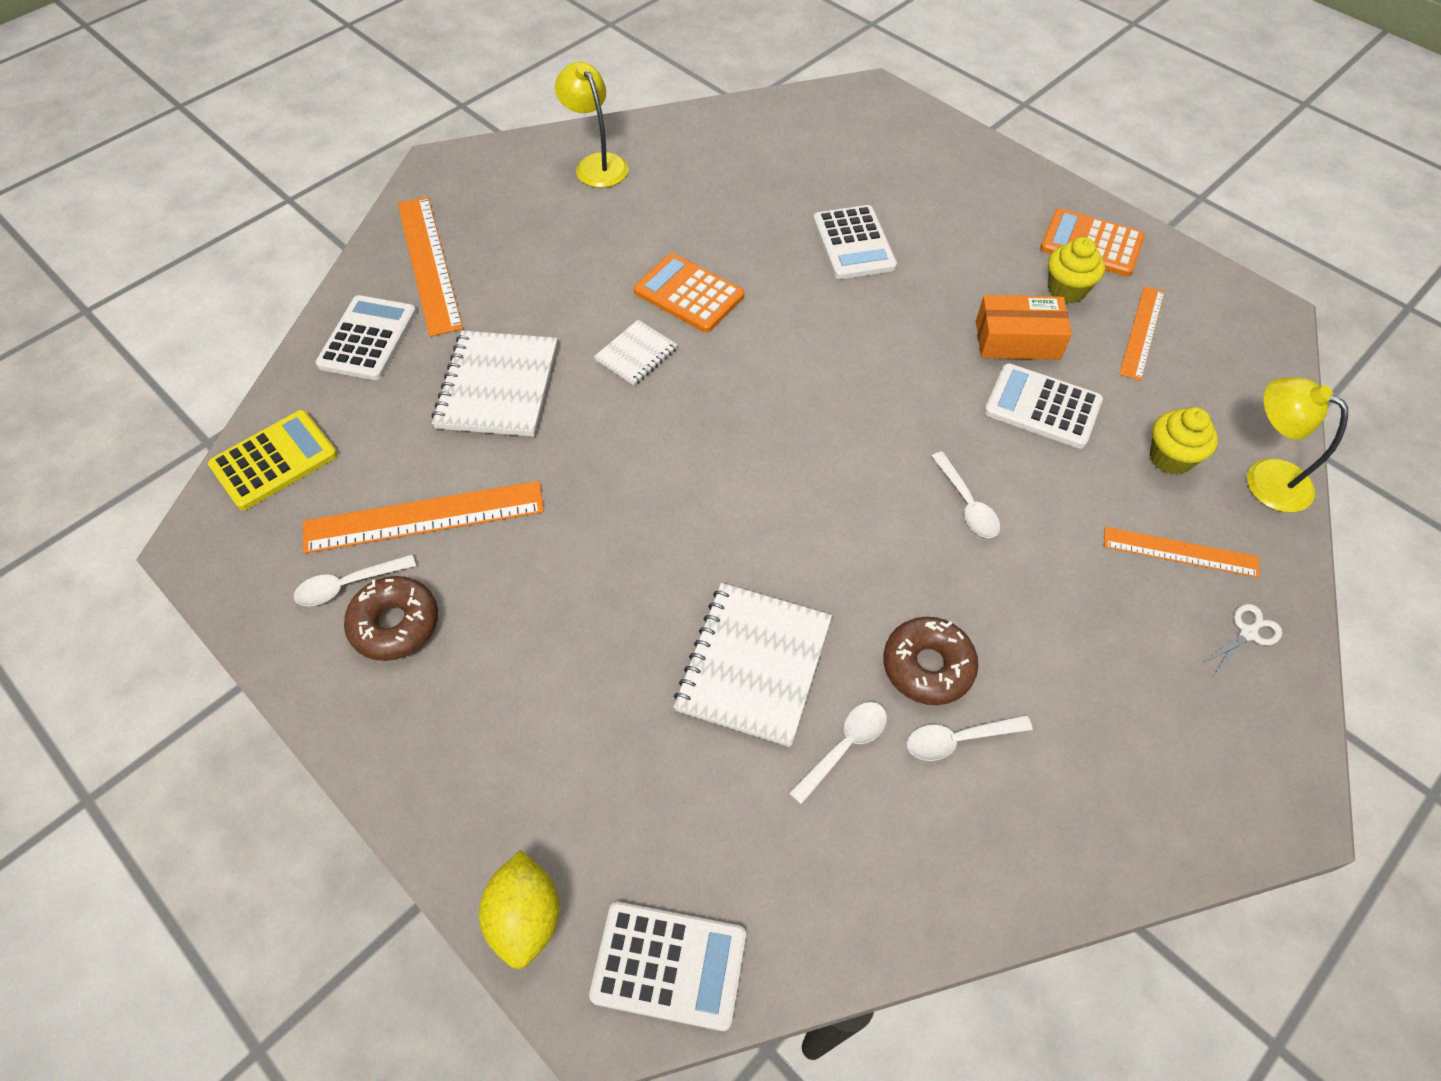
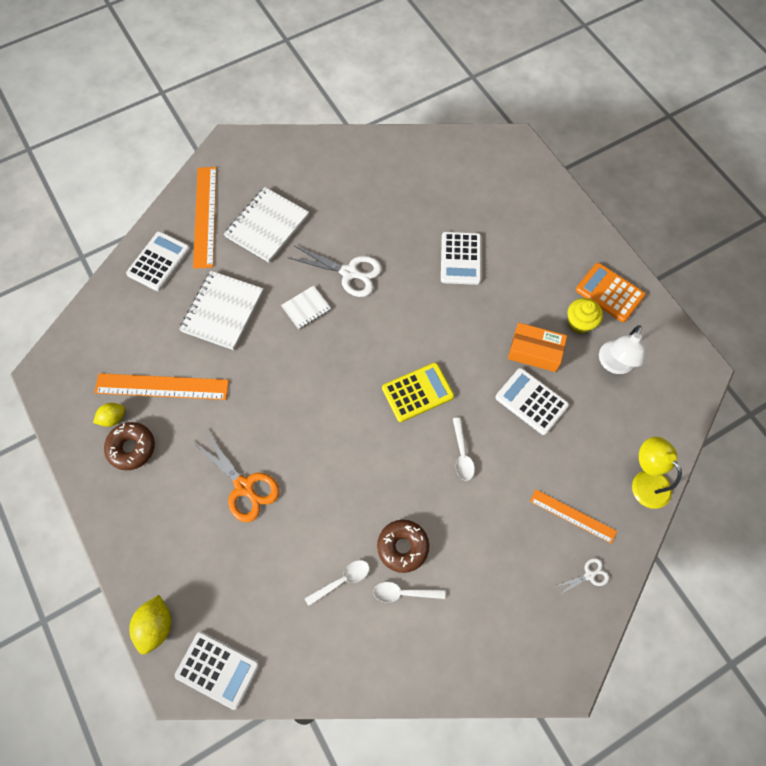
camera: 15 degrees right, 10 degrees up
(274, 460) = (91, 331): yellow calculator -> yellow calculator (417, 392)
(348, 585) = (113, 418): white spoon -> yellow lemon
(596, 164) = (323, 163): yellow lamp -> none
(618, 638) = (244, 486): none -> orange scissors
(689, 294) = (349, 273): orange calculator -> white scissors
(754, 665) = (310, 521): white notebook -> white notebook (267, 226)
(1142, 332) = (614, 364): orange ruler -> white lamp
(1170, 458) = (593, 454): yellow cupcake -> none

